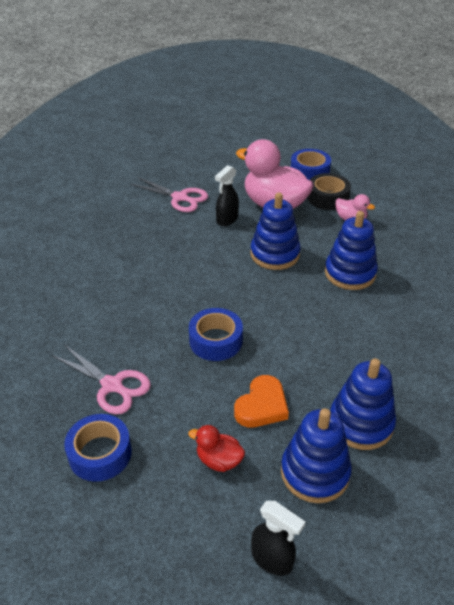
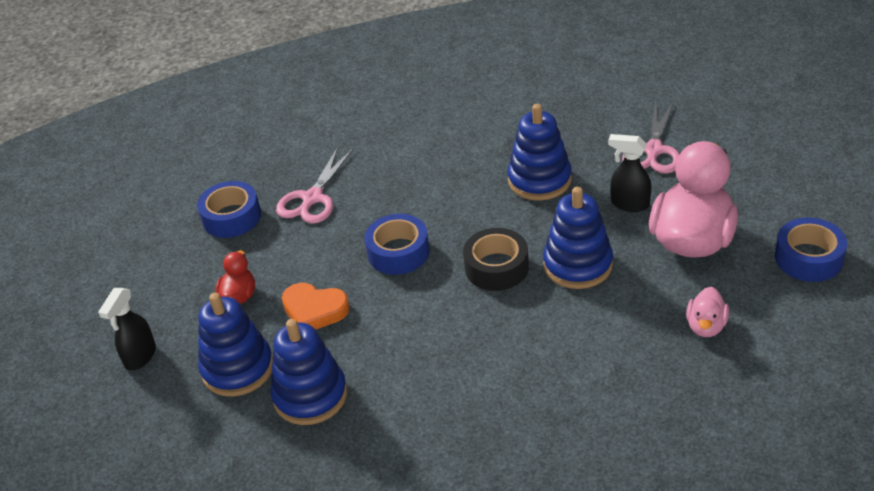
camera: 80 degrees right, 0 degrees up
(328, 198) = (747, 291): black tape -> black tape (496, 267)
(350, 273) = (573, 346): blue stacking toy -> blue stacking toy (539, 180)

